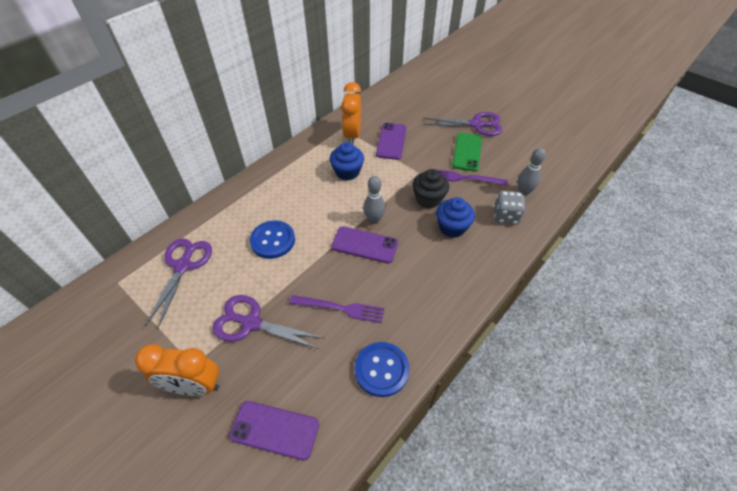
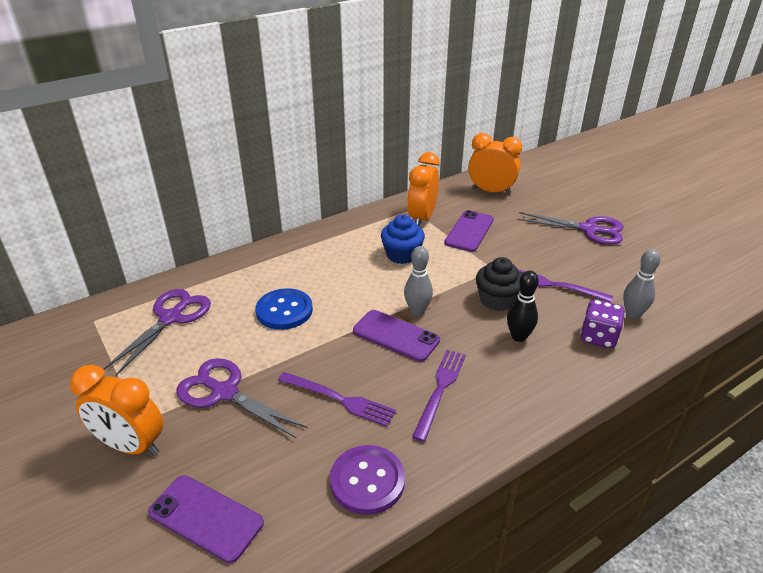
camera: 15 degrees right, 15 degrees down
(381, 369) = (367, 481): blue button -> purple button
(397, 101) = (491, 191): none -> orange clock
(410, 284) = (440, 390): none -> purple fork
(452, 227) = (518, 337): blue cupcake -> black bowling pin
(467, 152) = (566, 257): green phone -> none
(505, 216) = (598, 337): grey dice -> purple dice

